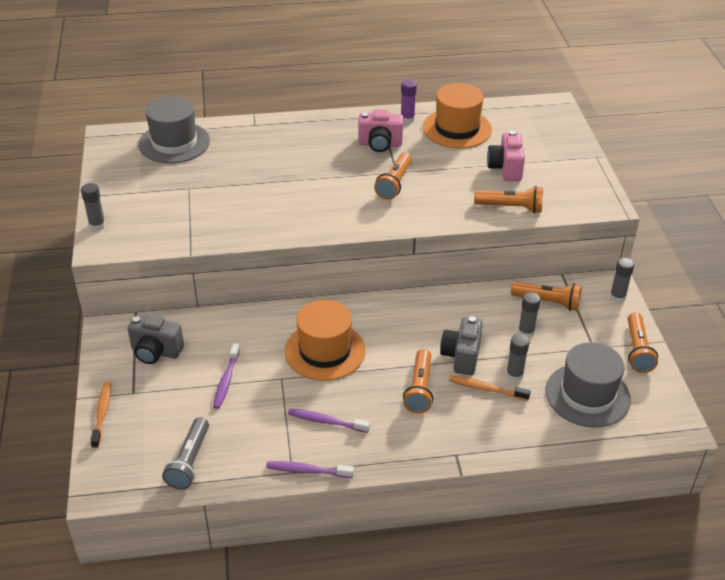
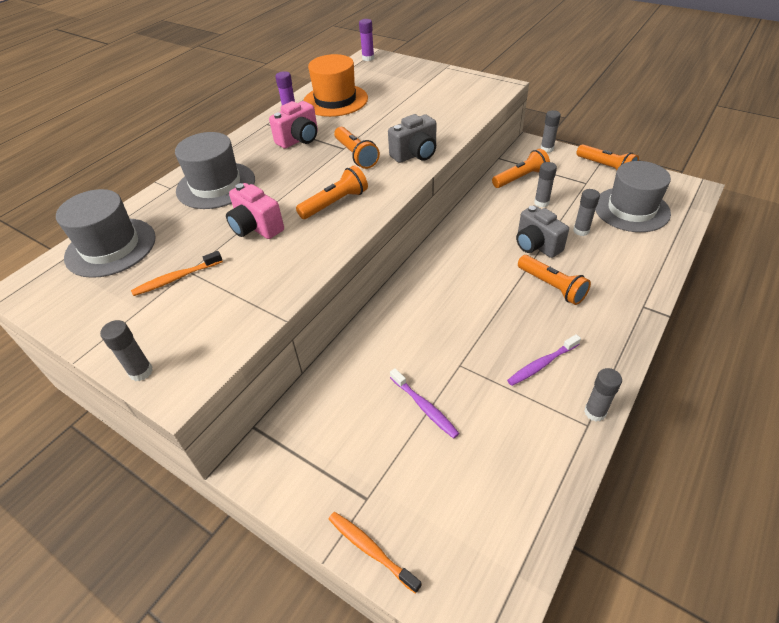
camera: 45 degrees left, 5 degrees up
(156, 352) = (328, 443): grey camera -> grey camera (415, 154)
(189, 461) = (511, 504): grey flashlight -> none
(280, 142) = (216, 185): none -> grey hat
(307, 471) = (595, 412): purple toothbrush -> grey glue stick
(325, 351) = (454, 317): orange hat -> none
(487, 389) = (584, 252): orange toothbrush -> orange toothbrush (177, 278)
(505, 169) = (409, 103): pink camera -> pink camera (256, 228)
(511, 207) = (455, 120): orange flashlight -> orange flashlight (335, 203)
(549, 106) = (368, 58): none -> purple glue stick

